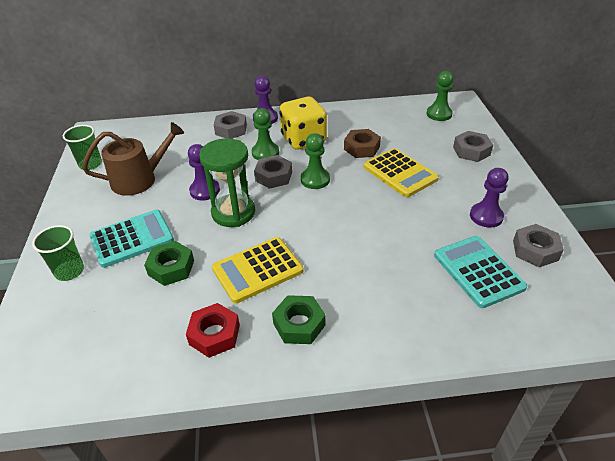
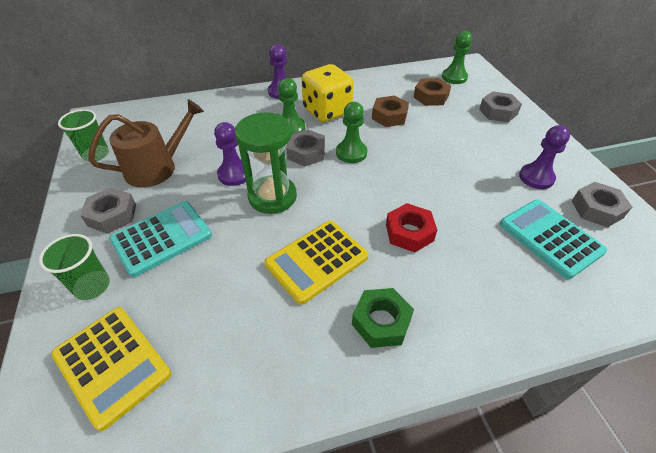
camera: 10 degrees left, 5 degrees up
(171, 268) = (216, 269): green nut -> none
(214, 334) = (287, 347): red nut -> red nut (409, 232)
(231, 130) = (247, 106): grey nut -> grey nut (112, 215)
(400, 173) = (436, 139): yellow calculator -> yellow calculator (112, 364)
(408, 132) = (431, 97): none -> brown nut

